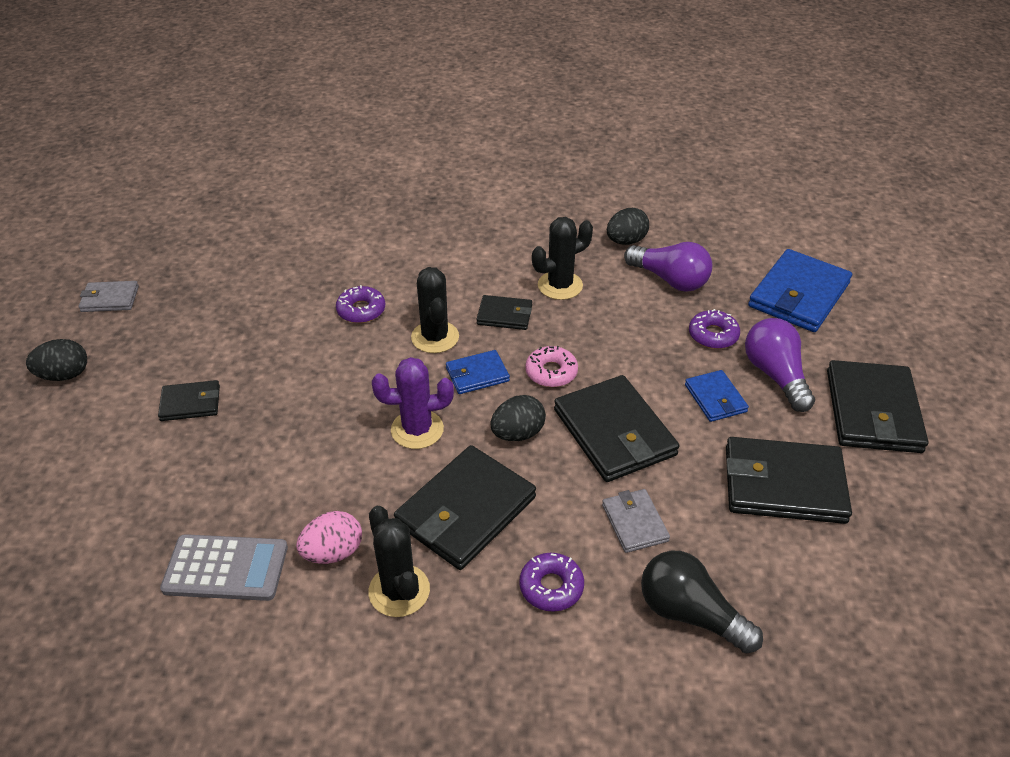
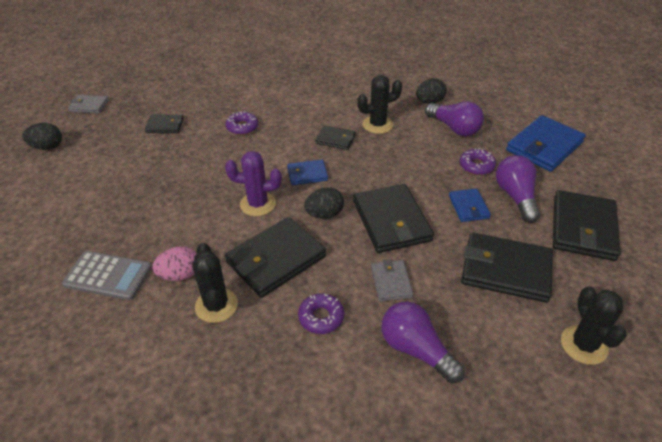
camera: 10 degrees right, 0 degrees up
(190, 403) = (118, 172): black wallet -> black wallet (165, 126)
(435, 337) = (285, 148): black cactus -> black cactus (584, 345)
(551, 372) = (357, 178): pink donut -> none
(690, 614) = (416, 349): black light bulb -> purple light bulb

